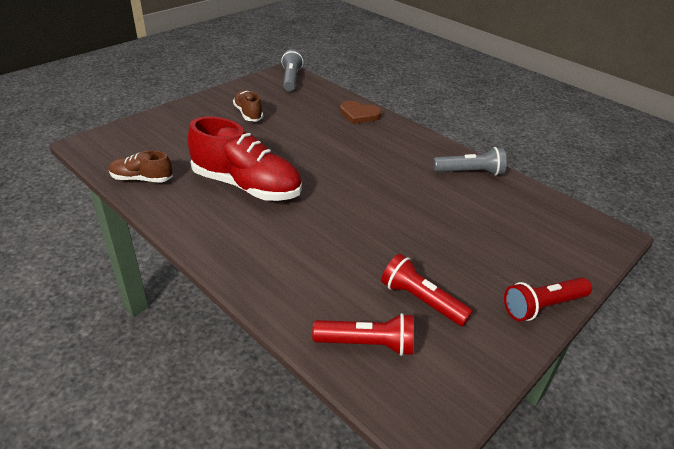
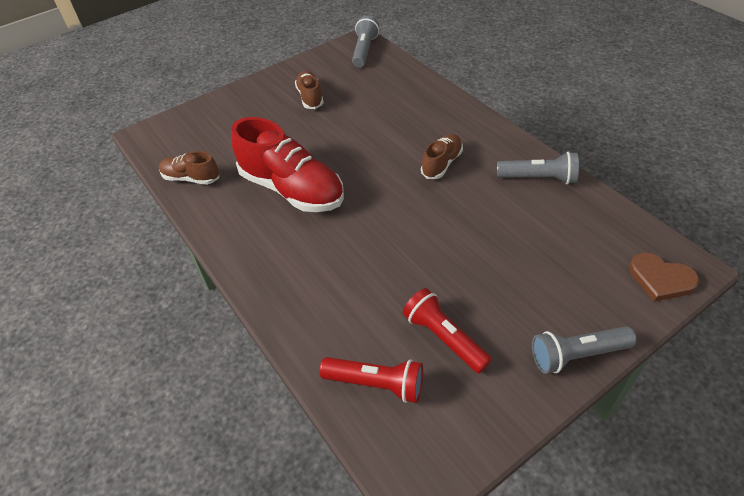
camera: 15 degrees right, 10 degrees up
(359, 114) = (430, 98): brown heart -> brown heart (660, 279)
(382, 163) = (442, 163): none -> brown shoe
(543, 306) = (577, 355): red flashlight -> grey flashlight

